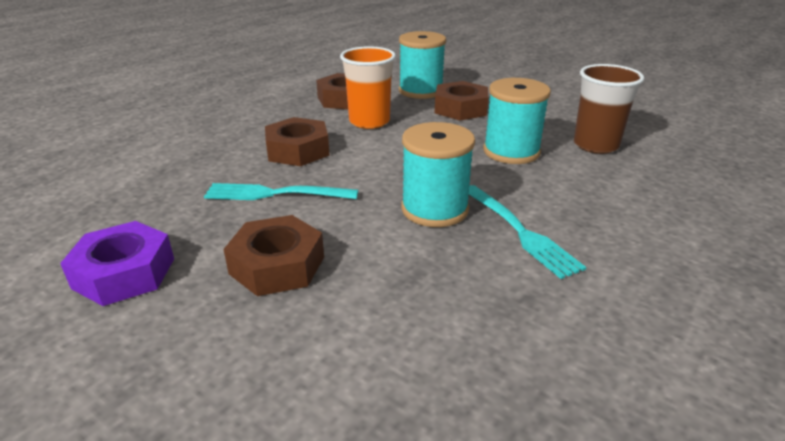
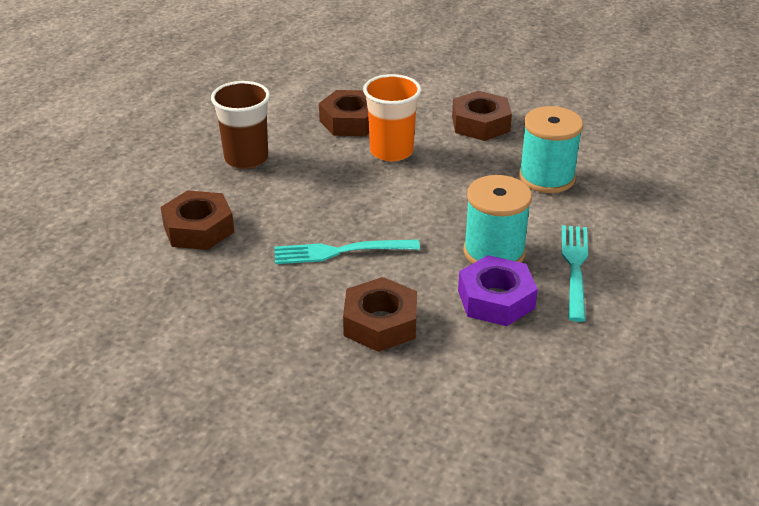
camera: 10 degrees left, 5 degrees up
(124, 273) = (253, 346): purple nut -> purple nut (496, 299)
(298, 150) = (335, 197): brown nut -> brown nut (198, 229)
(421, 91) = (429, 100): turquoise spool -> none
(520, 232) = (575, 267): turquoise fork -> turquoise fork turned 135 degrees counterclockwise
(595, 145) = (625, 161): brown cup -> brown cup (246, 159)

